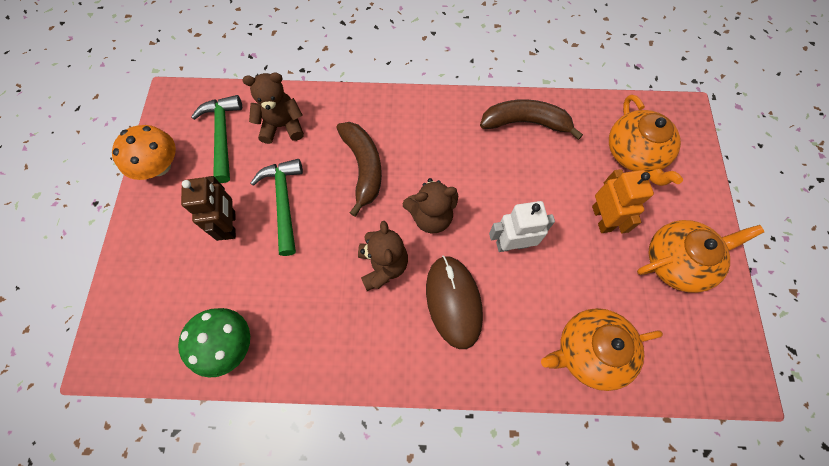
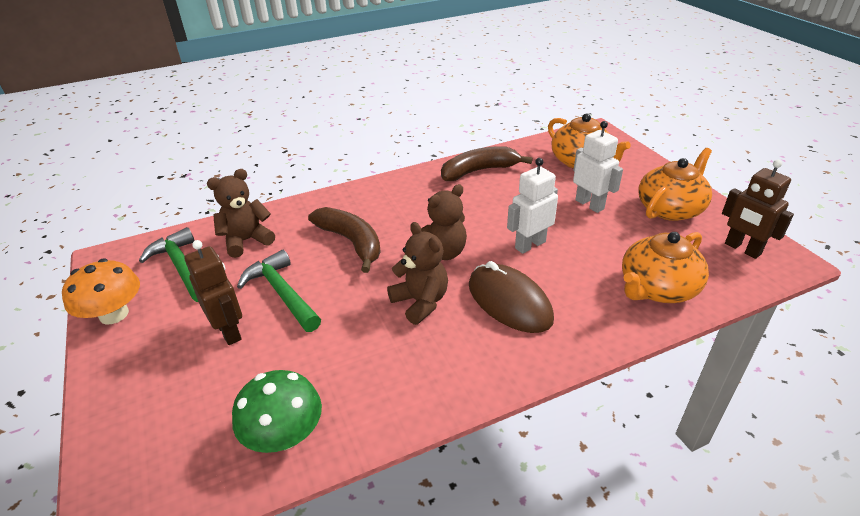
camera: 25 degrees left, 30 degrees down
(602, 218) = (589, 204): orange robot -> white robot
(707, 346) = (742, 249): none -> brown robot

